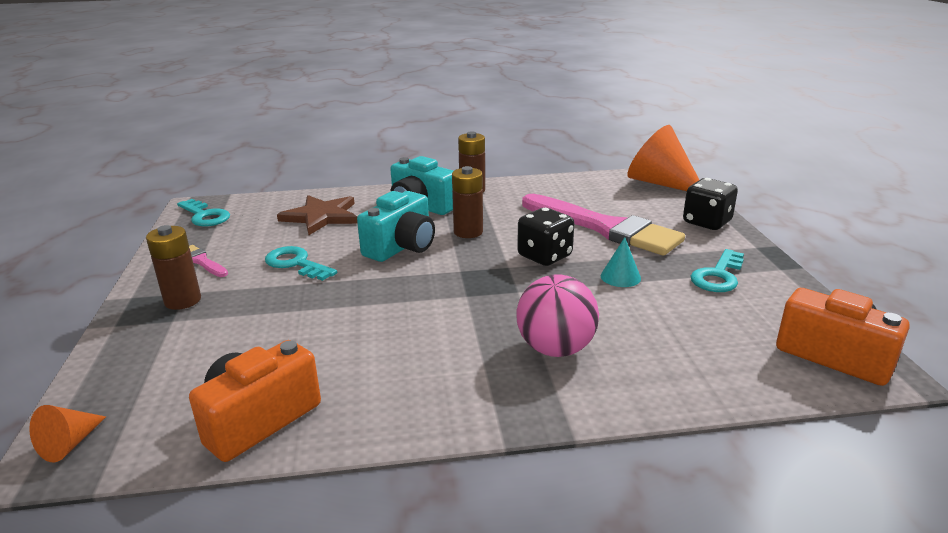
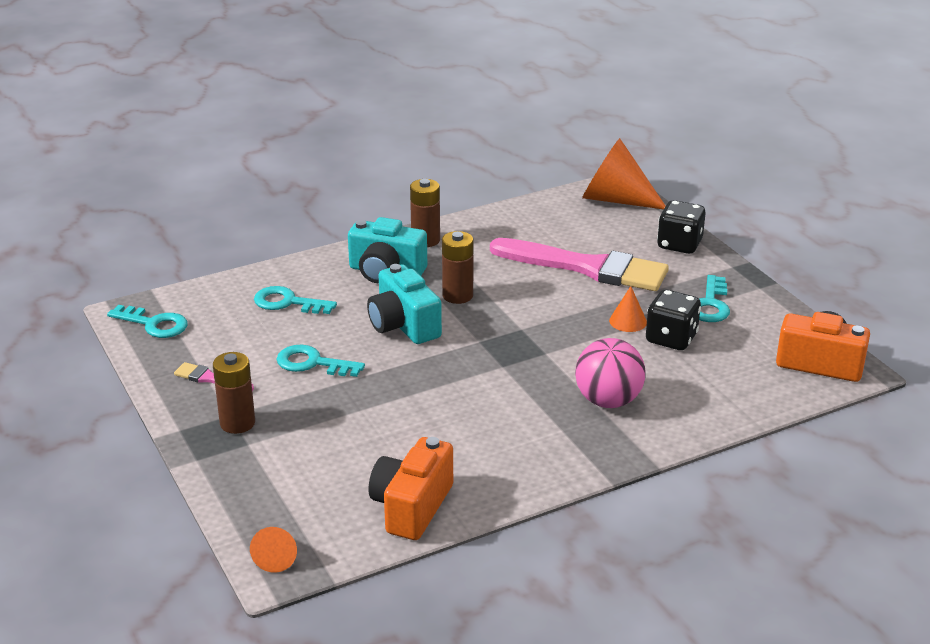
camera: 20 degrees left, 5 degrees up
(321, 216) = (288, 302): brown star -> turquoise key
(401, 247) = (403, 325): turquoise camera -> turquoise camera turned 135 degrees clockwise
(544, 256) = (548, 311): black dice -> black dice (671, 339)
(620, 277) = (628, 321): turquoise cone -> orange cone

